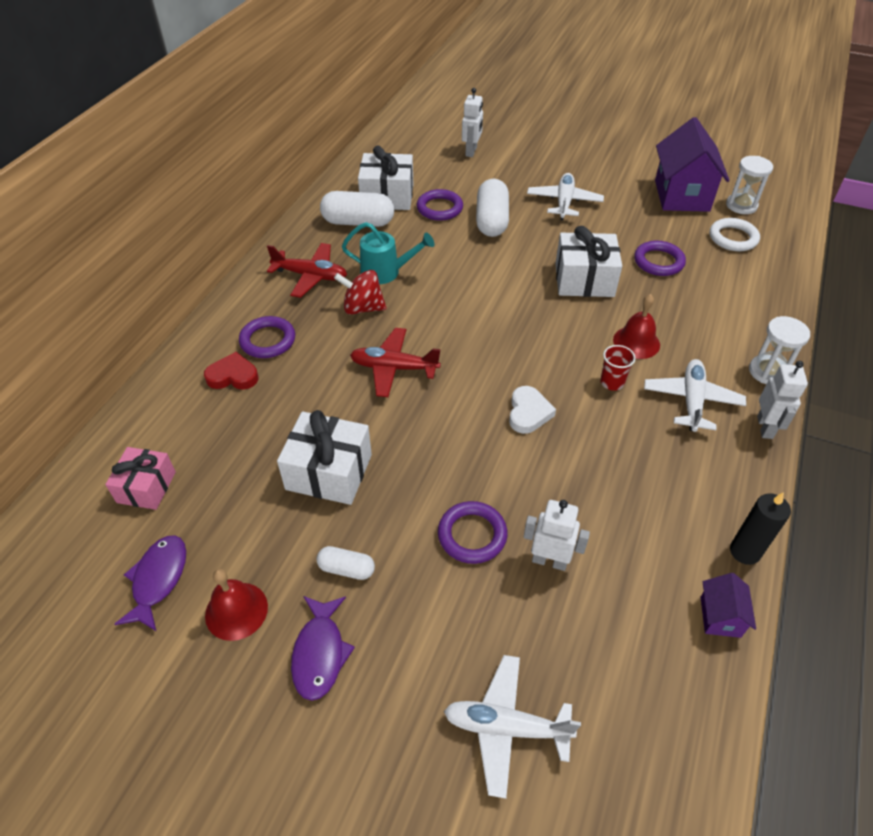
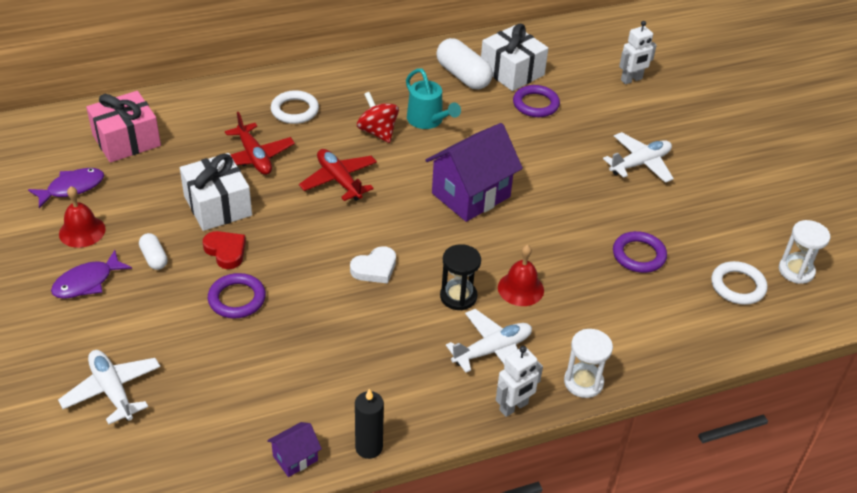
camera: 45 degrees right, 5 degrees down
(146, 487) = (126, 140): pink gift -> pink gift, size x1.52
(233, 376) = (247, 116): red heart -> red heart (226, 251)
(268, 340) = (295, 110): purple ring -> white ring
(310, 276) = (378, 90): red plane -> red plane (254, 157)
(491, 220) = (559, 138): white capsule -> none
(549, 561) = (254, 347): white robot -> none
(584, 280) = (556, 224): white gift -> none
(612, 382) = (458, 296): red cup -> black hourglass
(682, 195) = (754, 227): purple house -> purple house (471, 195)

